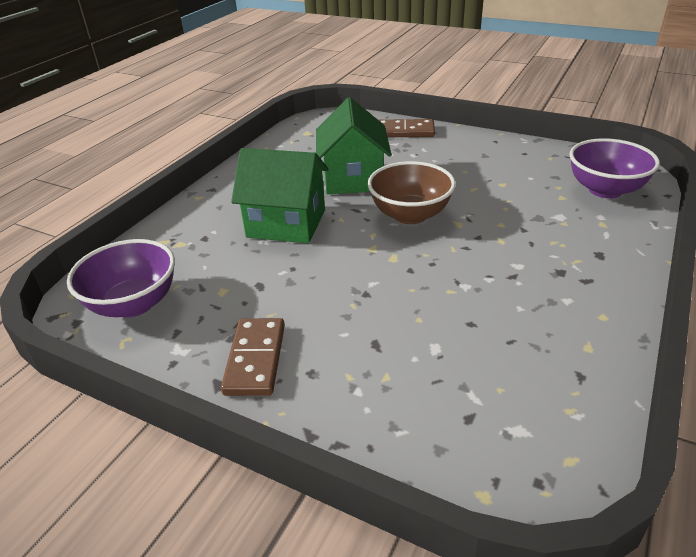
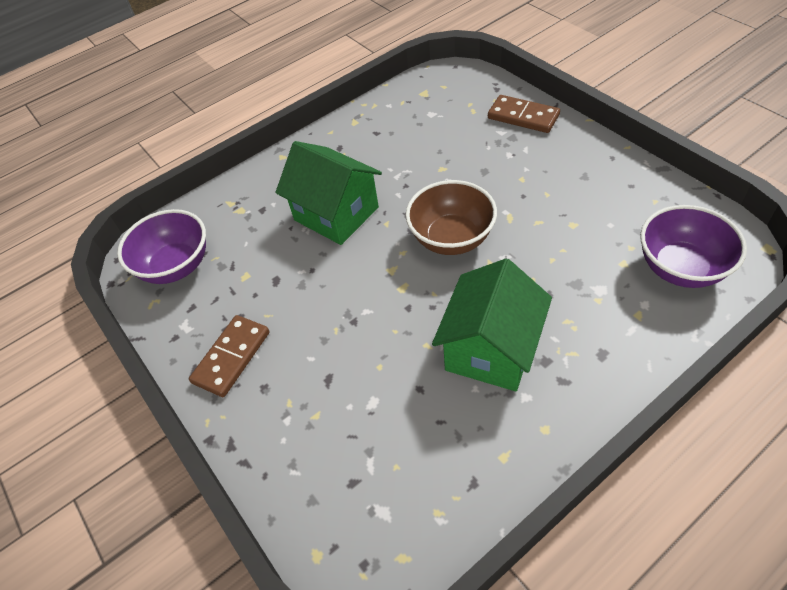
camera: 30 degrees right, 15 degrees up
(353, 178) = (429, 172): green house -> green house (491, 349)

